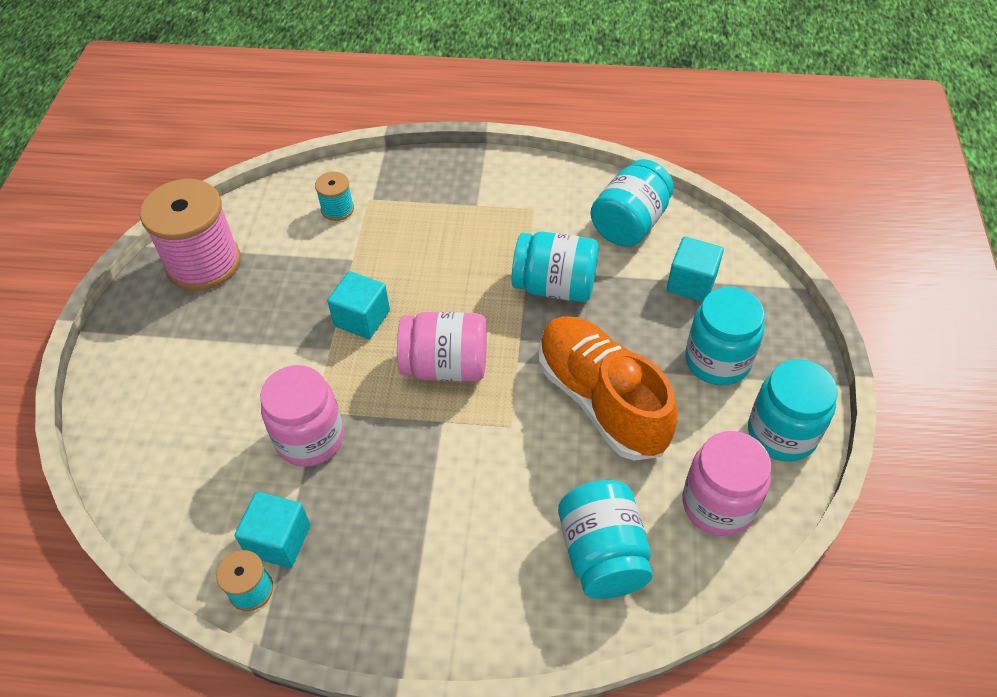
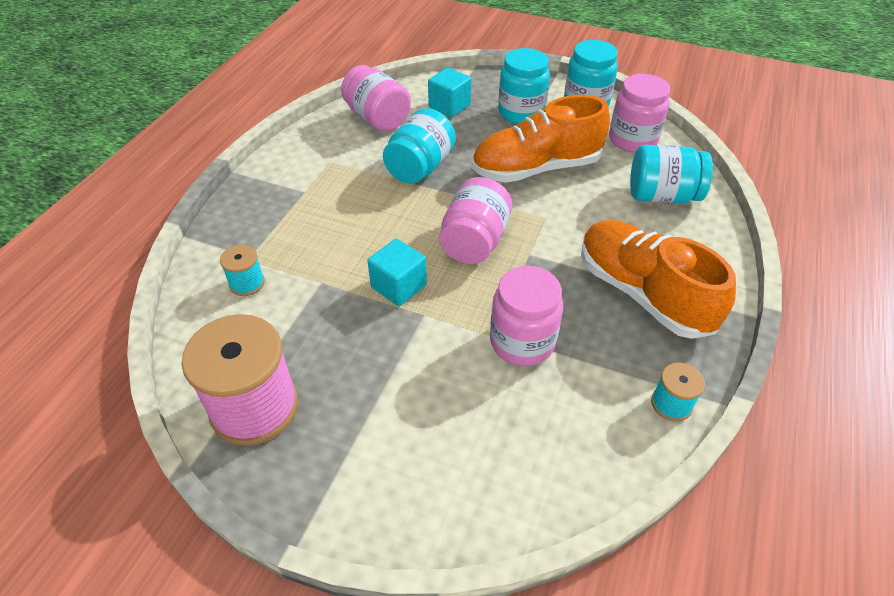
camera: 75 degrees left, 5 degrees down
(279, 540) = (624, 378): turquoise cube -> none
(408, 546) = (642, 293): none -> orange shoe
(629, 224) = (377, 118): turquoise jar -> pink jar

